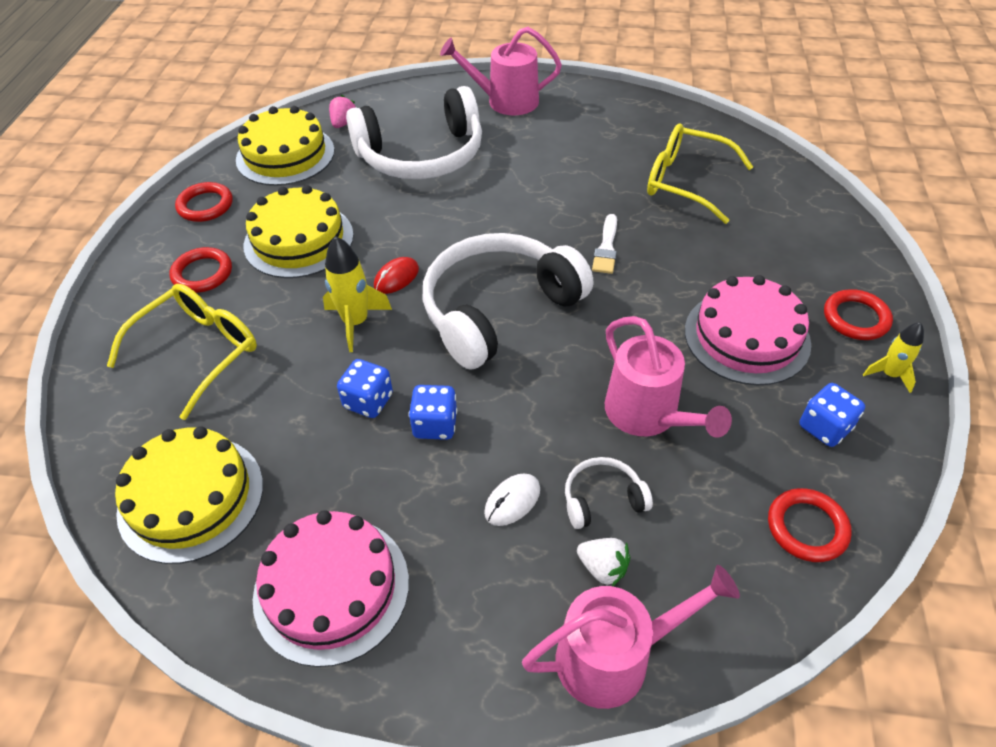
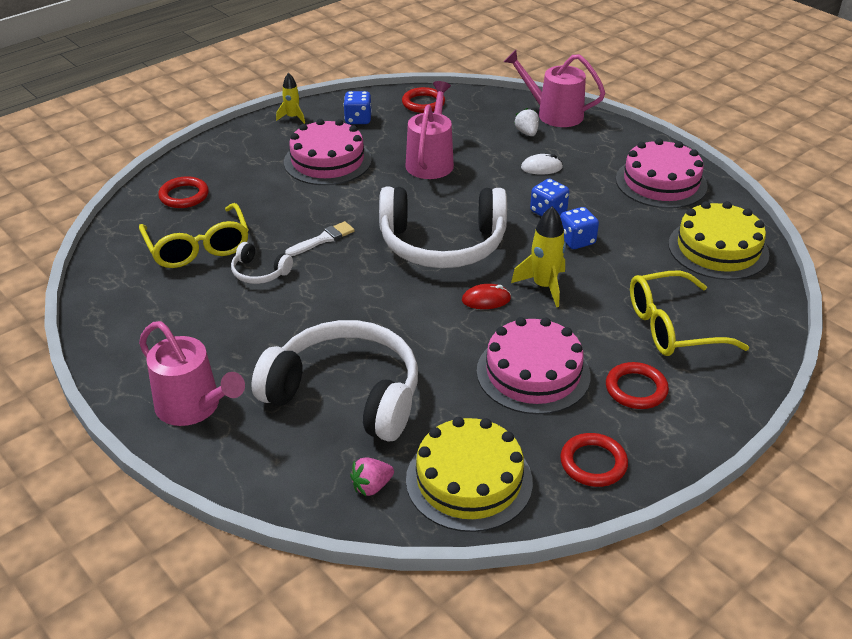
camera: 140 degrees left, 10 degrees down
(299, 240) = (533, 373): yellow cake -> pink cake
(602, 499) = (497, 149): white headphones -> white headphones (259, 272)
(855, 318) = (260, 139): red ring -> red ring (184, 196)

